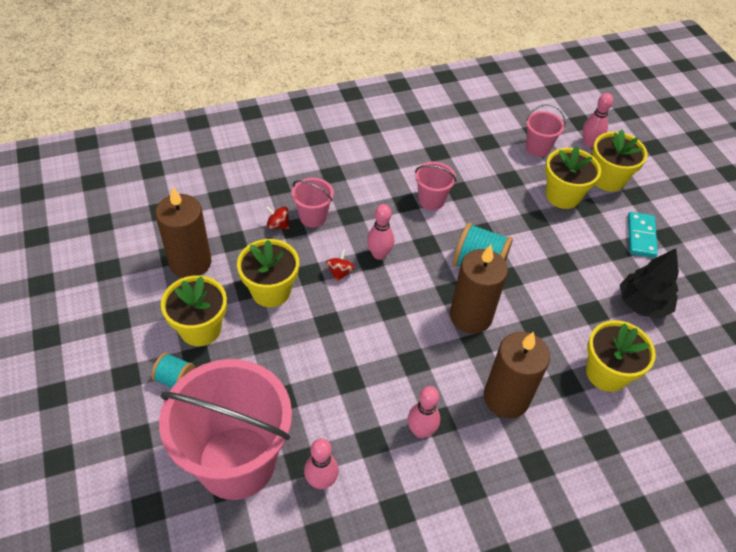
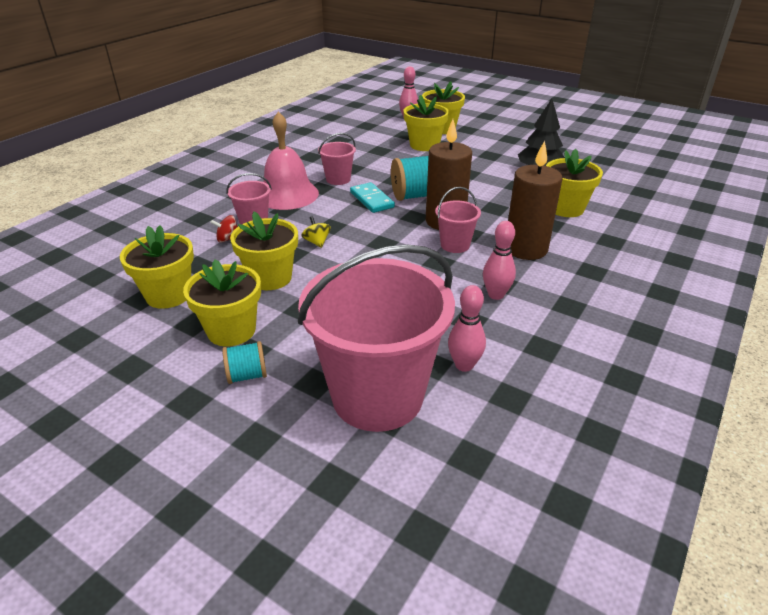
camera: 35 degrees left, 15 degrees down
(190, 262) = (168, 295): brown candle -> yellow flower pot
(340, 272) = (317, 242): red spinning top -> yellow spinning top
(370, 195) = (287, 194): none -> pink bell
(379, 254) = (335, 220): pink bowling pin -> none
(537, 148) = (378, 131): pink bucket -> pink bucket (455, 245)
(641, 236) = (495, 144): turquoise domino -> turquoise domino (372, 200)

